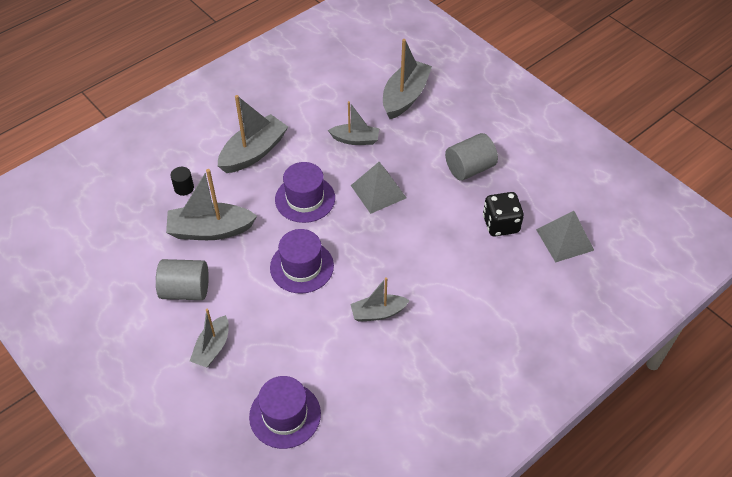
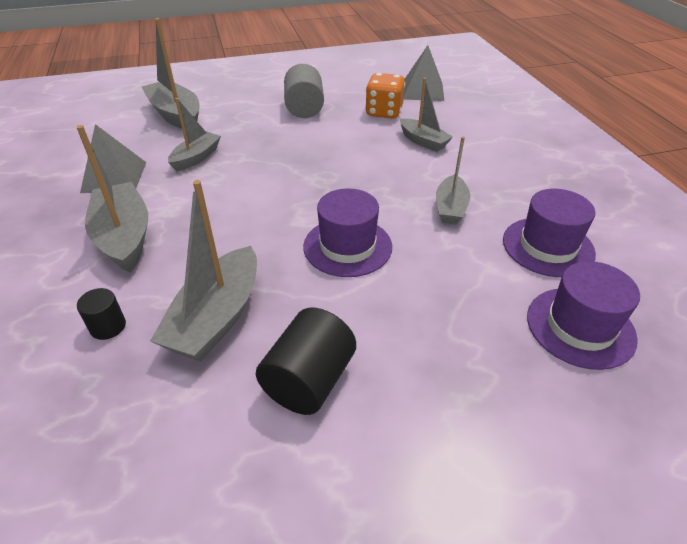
camera: 65 degrees left, 10 degrees down
(185, 290) = (309, 380): grey cylinder -> black cylinder
(212, 347) = (437, 376): grey boat -> grey boat (423, 141)
(305, 199) = (244, 215): purple hat -> purple hat (548, 246)
(378, 191) = (283, 163): grey pyramid -> grey pyramid (114, 177)
(500, 224) = (384, 112): black dice -> orange dice

